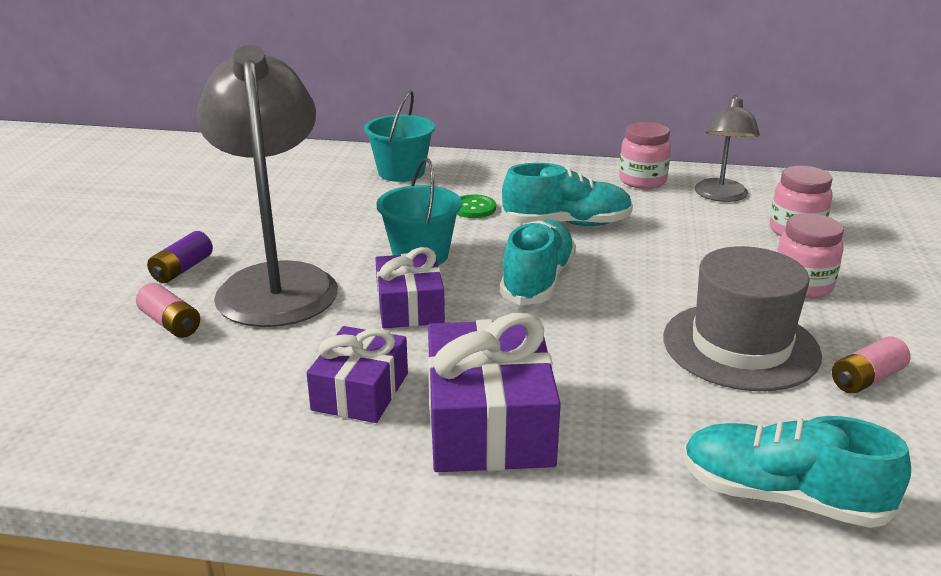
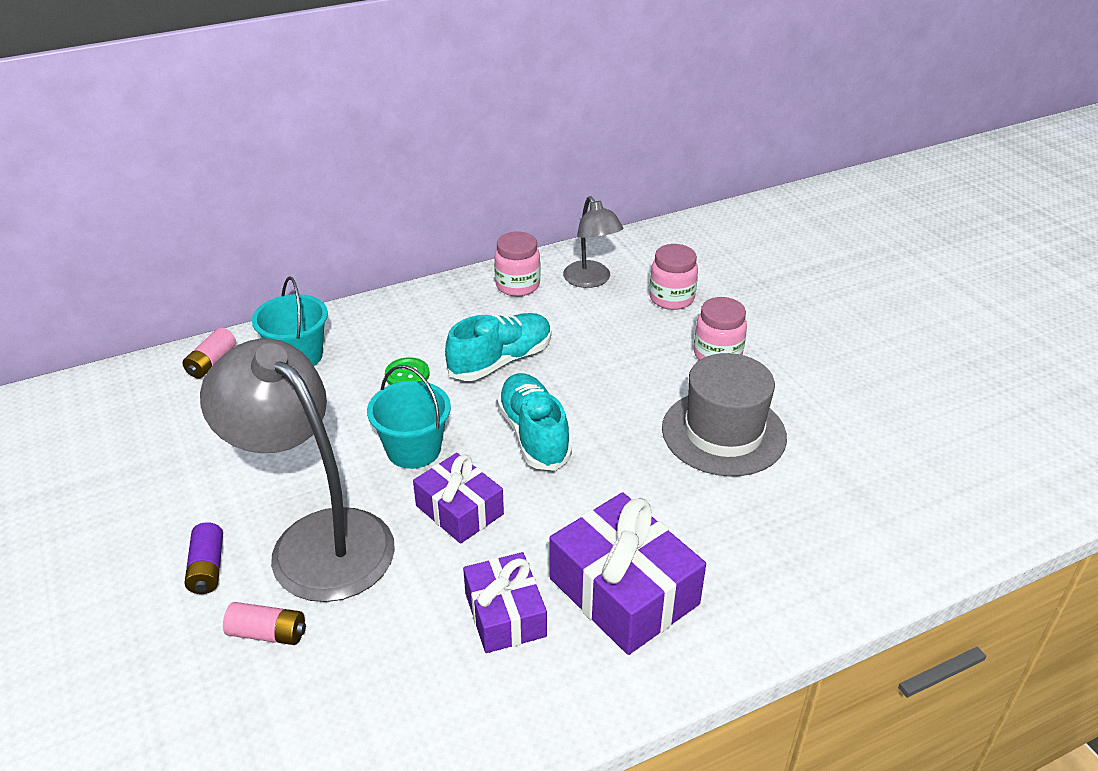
camera: 35 degrees left, 10 degrees up
(782, 497) = (843, 550): turquoise shoe -> none
(866, 379) = (816, 425): pink battery -> pink battery (211, 362)

